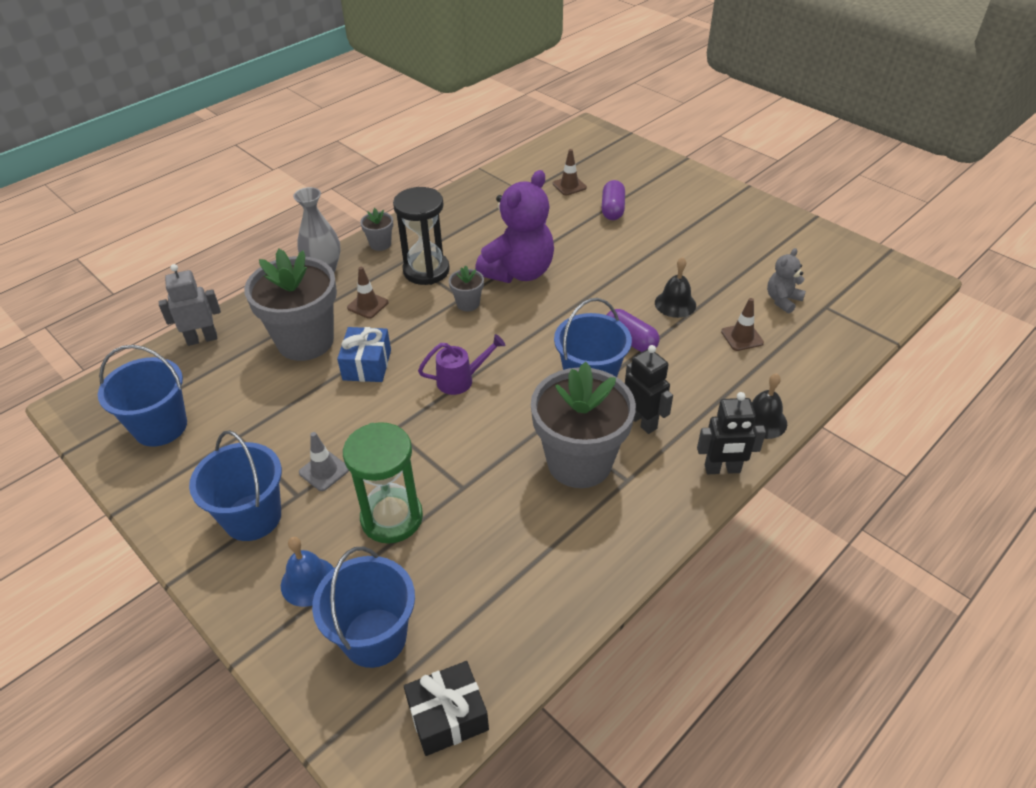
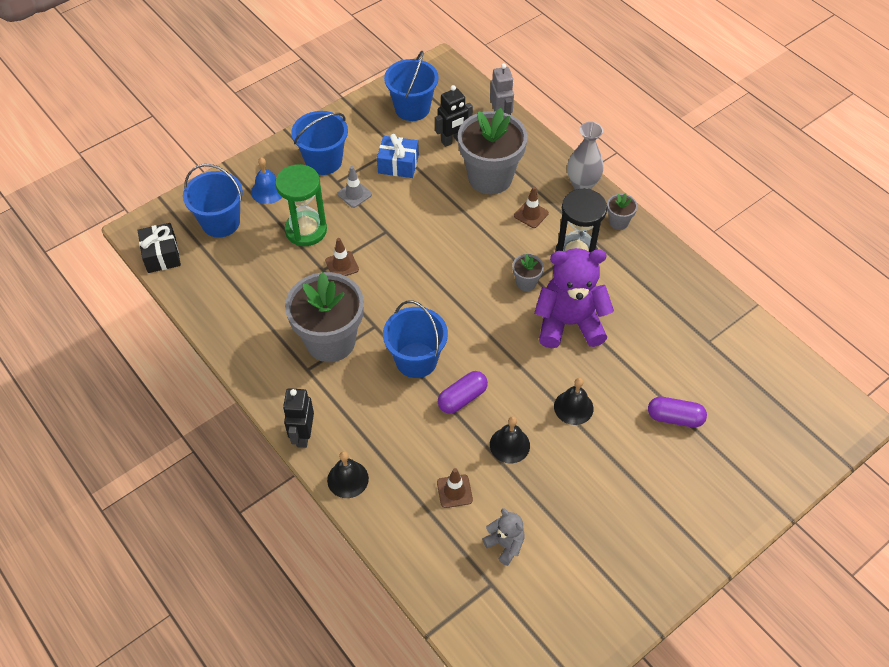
camera: 95 degrees right, 10 degrees up
(367, 365) = (457, 215): blue gift -> blue gift (398, 164)
(461, 380) = (431, 273): purple watering can -> none
(518, 272) = (569, 323): purple teddy bear -> purple teddy bear turned 135 degrees clockwise
(569, 186) = (722, 383): brown traffic cone -> brown traffic cone (342, 265)
(619, 266) = (573, 407): none -> black bell
(642, 421) = (363, 389): black robot -> black robot (452, 140)

